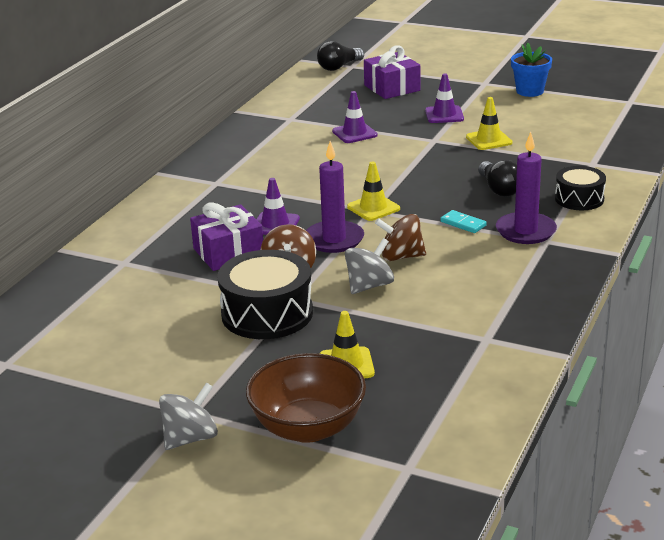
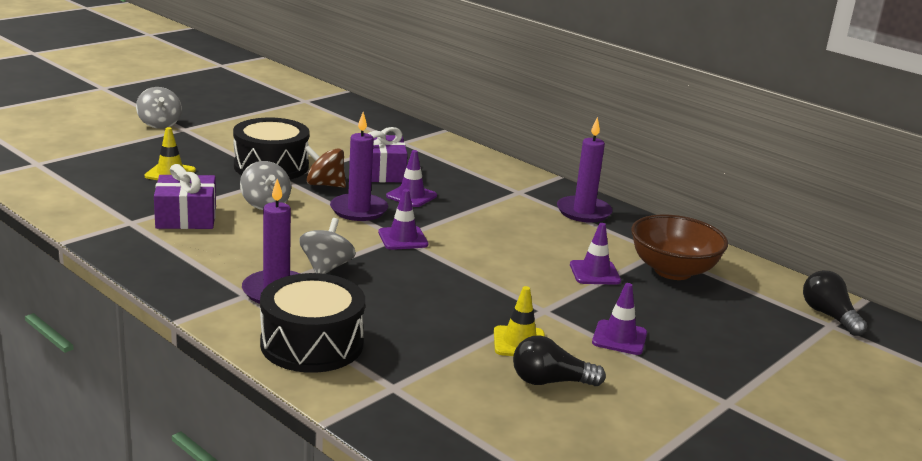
camera: 105 degrees right, 5 degrees down
(237, 152) = (583, 212): none -> purple candle
(308, 427) = (120, 150): brown bowl -> brown bowl (672, 271)
(373, 208) = (403, 238): yellow traffic cone -> purple traffic cone
(392, 88) = (734, 330): purple gift -> purple gift (186, 217)
(401, 256) = (297, 226): brown spinning top -> none
(463, 223) = (326, 267): turquoise domino -> grey spinning top
(499, 189) = (381, 307): black light bulb -> black light bulb (550, 381)
(530, 91) = (676, 429): blue flower pot -> none
(579, 199) = (312, 344): black drum -> black drum, size x1.64

